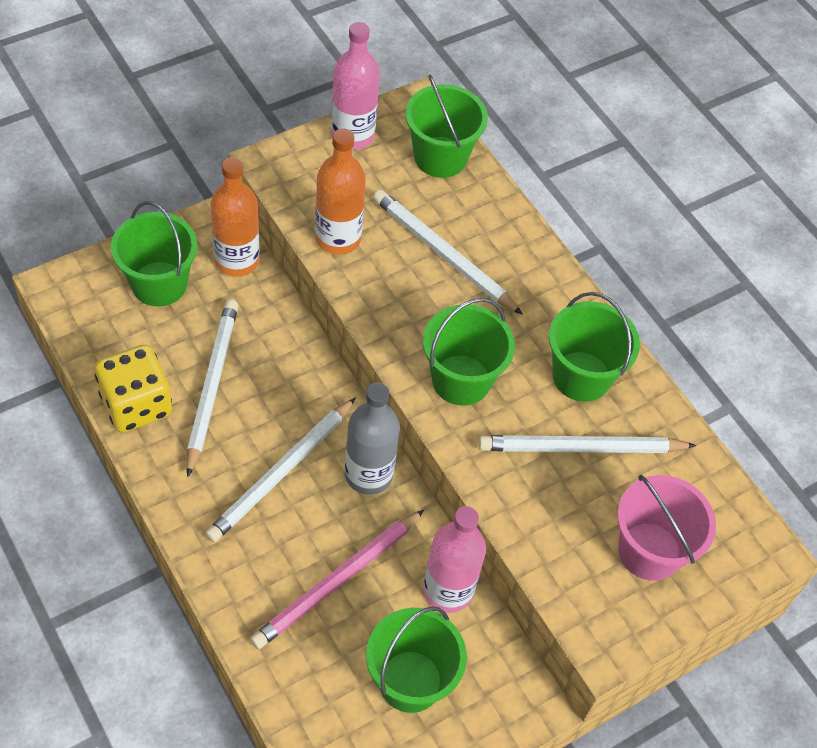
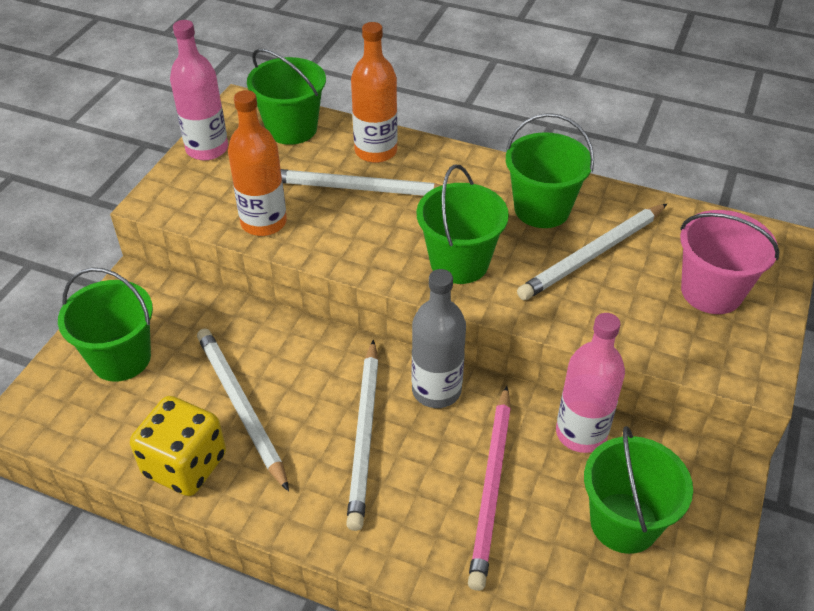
camera: 30 degrees left, 10 degrees down
(237, 260) = (176, 302): orange bottle -> orange bottle (376, 151)

